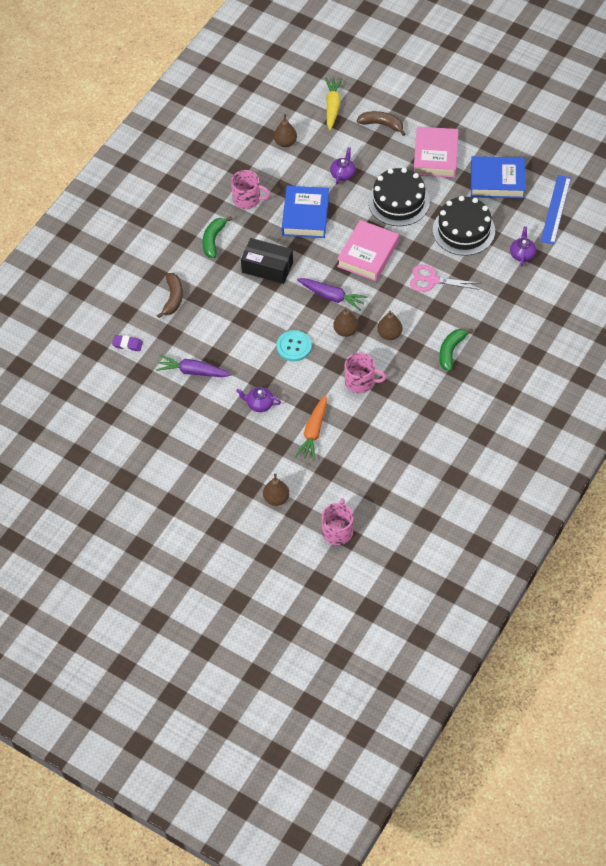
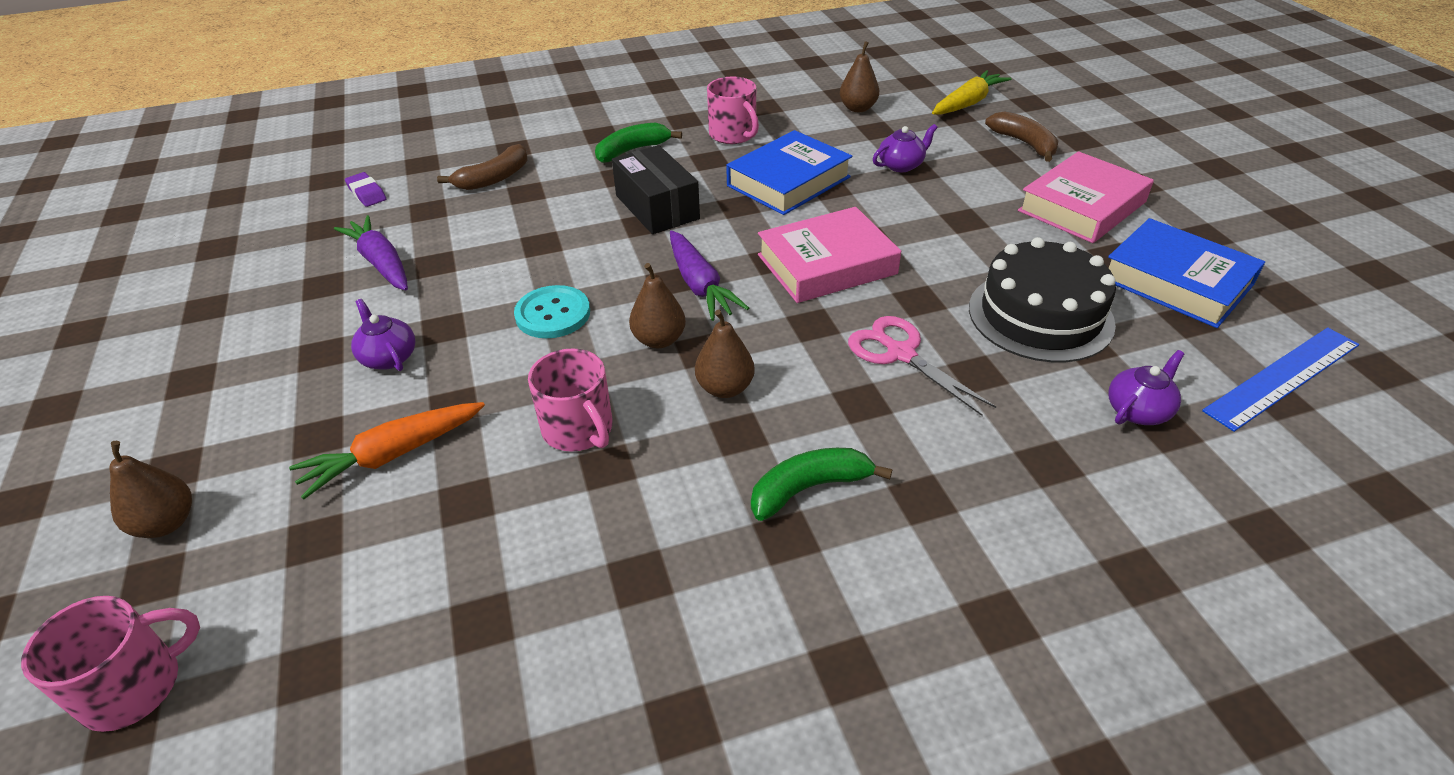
camera: 40 degrees right, 15 degrees down
(398, 201) = (956, 229): black cake -> none

